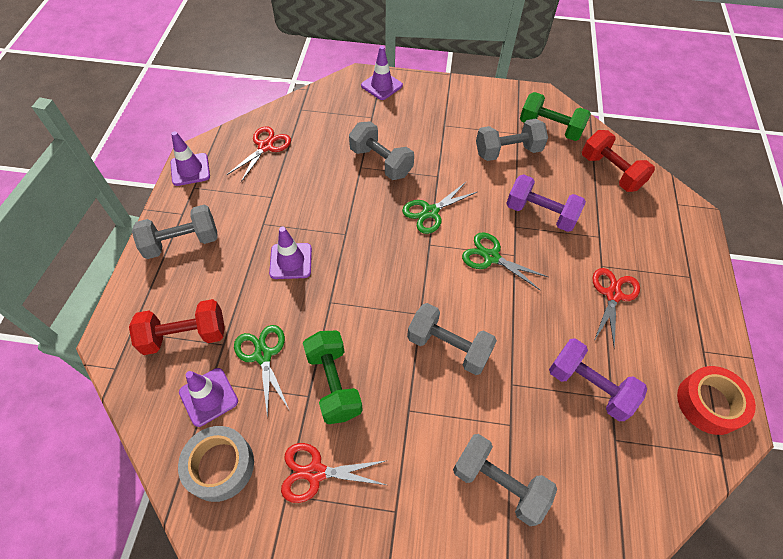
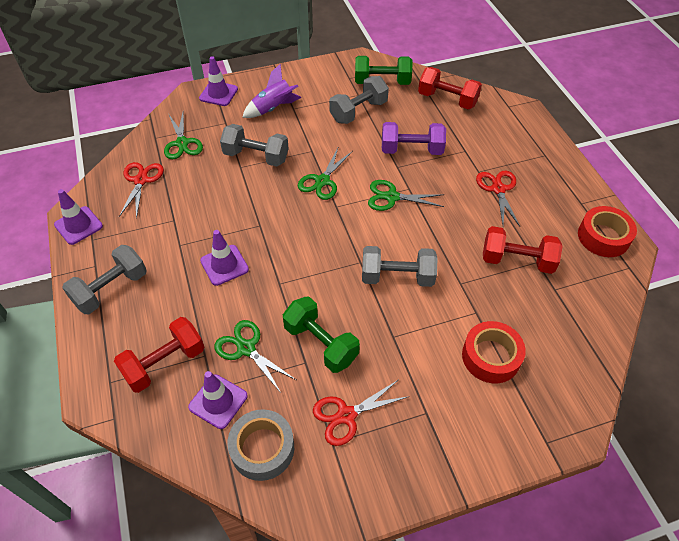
camera: 25 degrees left, 5 degrees down
(321, 123) = (182, 143): none -> green scissors
(424, 118) = (273, 108): none -> purple rocket
(499, 483) = (491, 356): grey dumbbell -> red tape
(589, 386) = (517, 261): purple dumbbell -> red dumbbell

